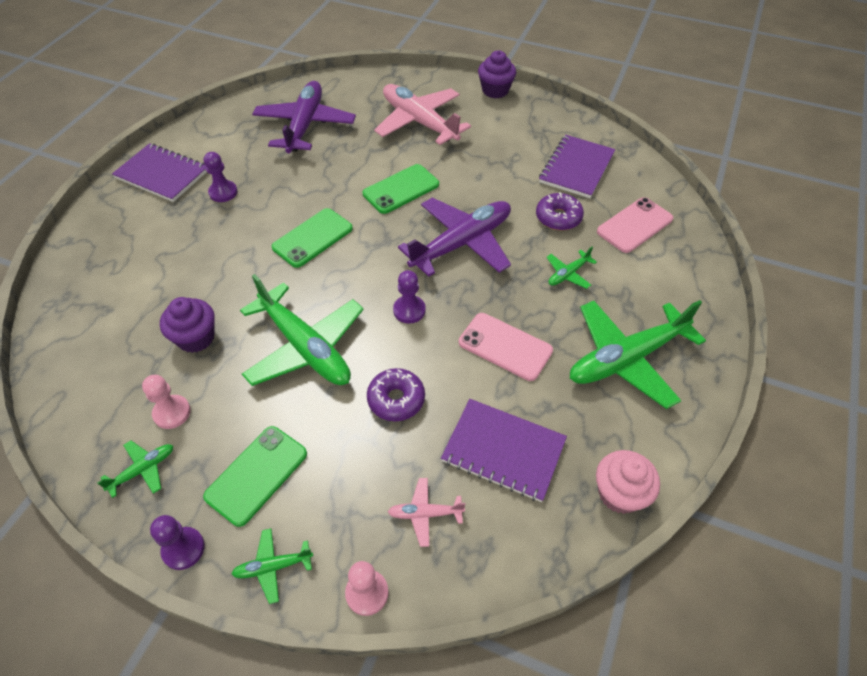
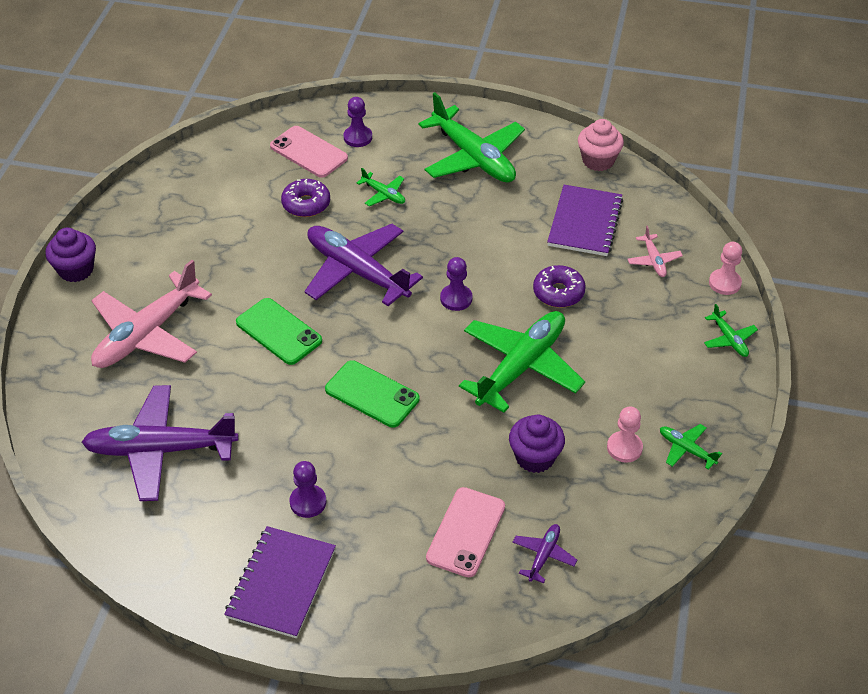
camera: 100 degrees left, 5 degrees down
(95, 325) = (543, 555): none -> purple plane
(183, 549) = (739, 398): purple pawn -> purple pawn (358, 137)
(256, 475) = (661, 369): green phone -> none
(505, 346) = (481, 229): pink phone -> pink phone (466, 532)
(576, 168) = (225, 194): purple notebook -> none

